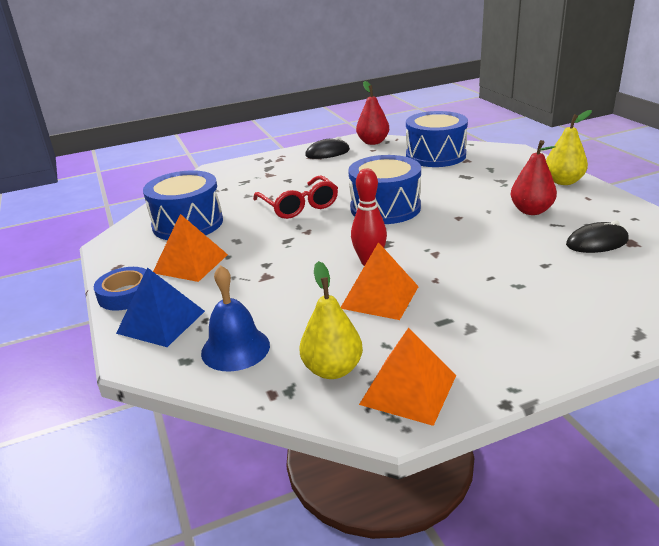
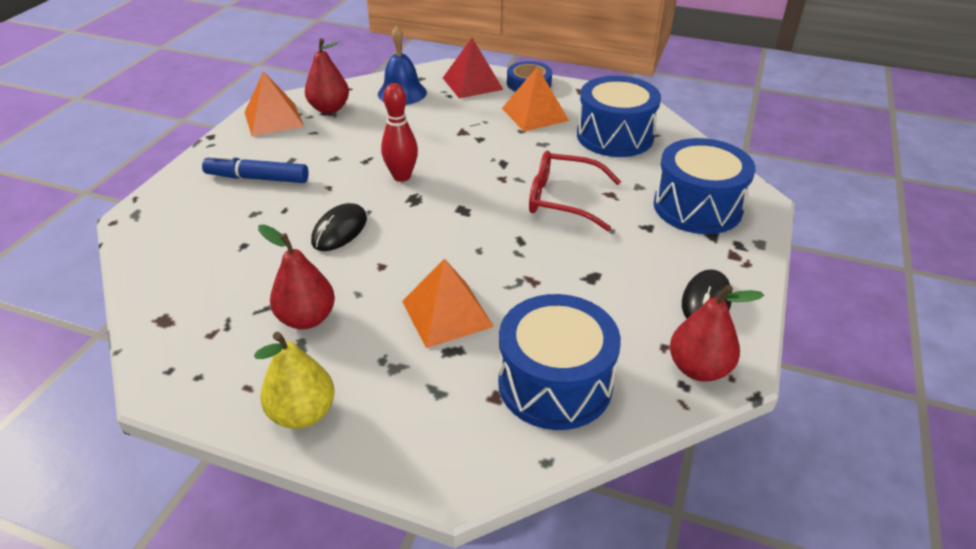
camera: 130 degrees right, 10 degrees up
(161, 322) = (472, 83): blue pyramid -> red pyramid
(332, 369) = (329, 109): yellow pear -> red pear
(380, 297) = (355, 155): orange pyramid -> orange pyramid (447, 313)
(385, 208) = (474, 240): blue drum -> blue drum (697, 207)
(491, 316) = (257, 178): none -> blue marker
(597, 242) = (203, 300): black mouse -> black mouse (339, 230)

